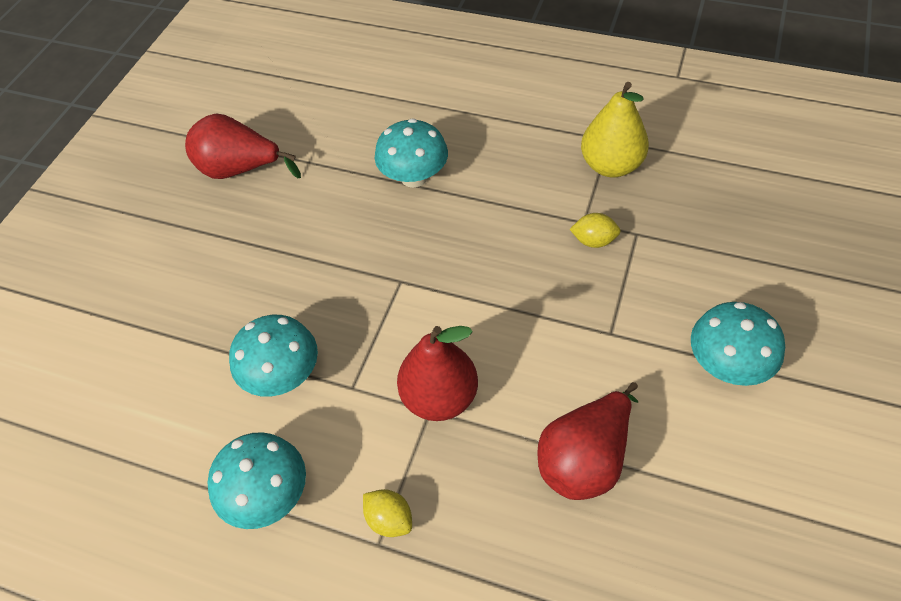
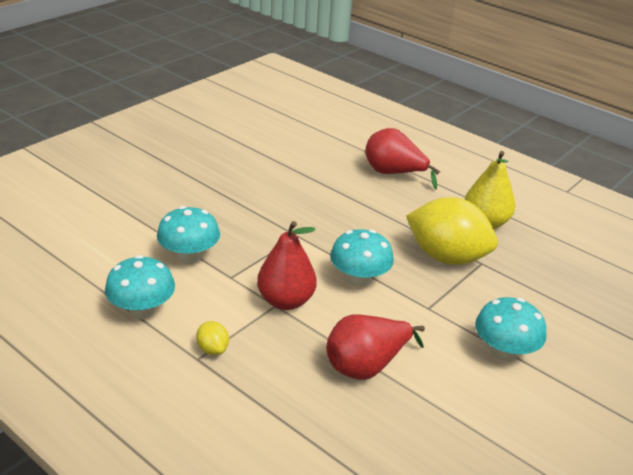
camera: 15 degrees right, 20 degrees down
(239, 170) = (226, 150): red pear -> red pear (393, 173)
(414, 177) = (340, 187): turquoise mushroom -> turquoise mushroom (359, 279)
(593, 241) = (447, 257): yellow lemon -> yellow lemon, size x2.46

